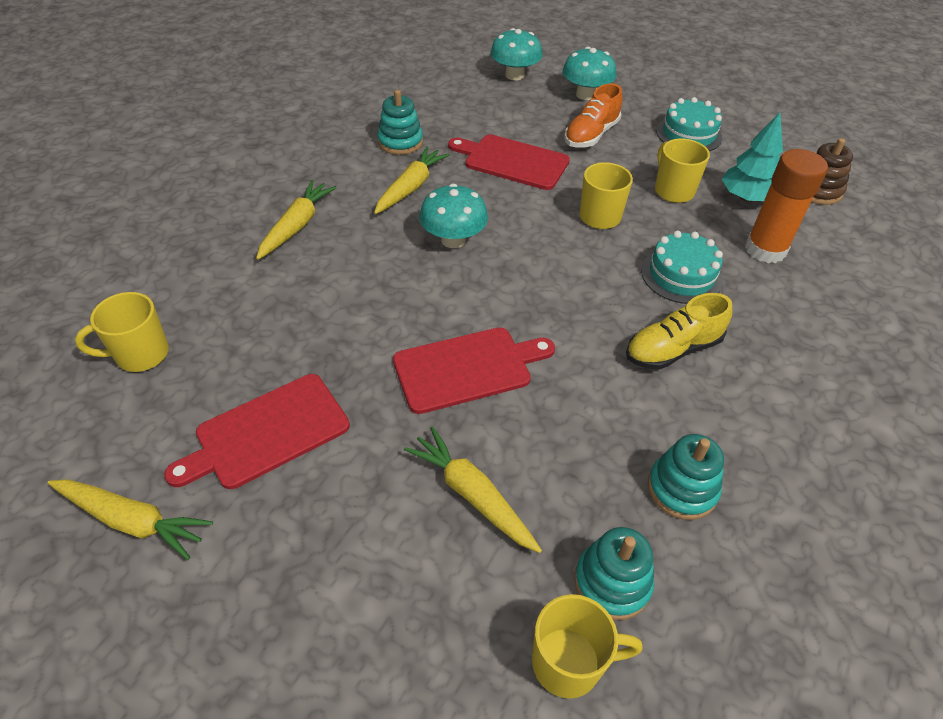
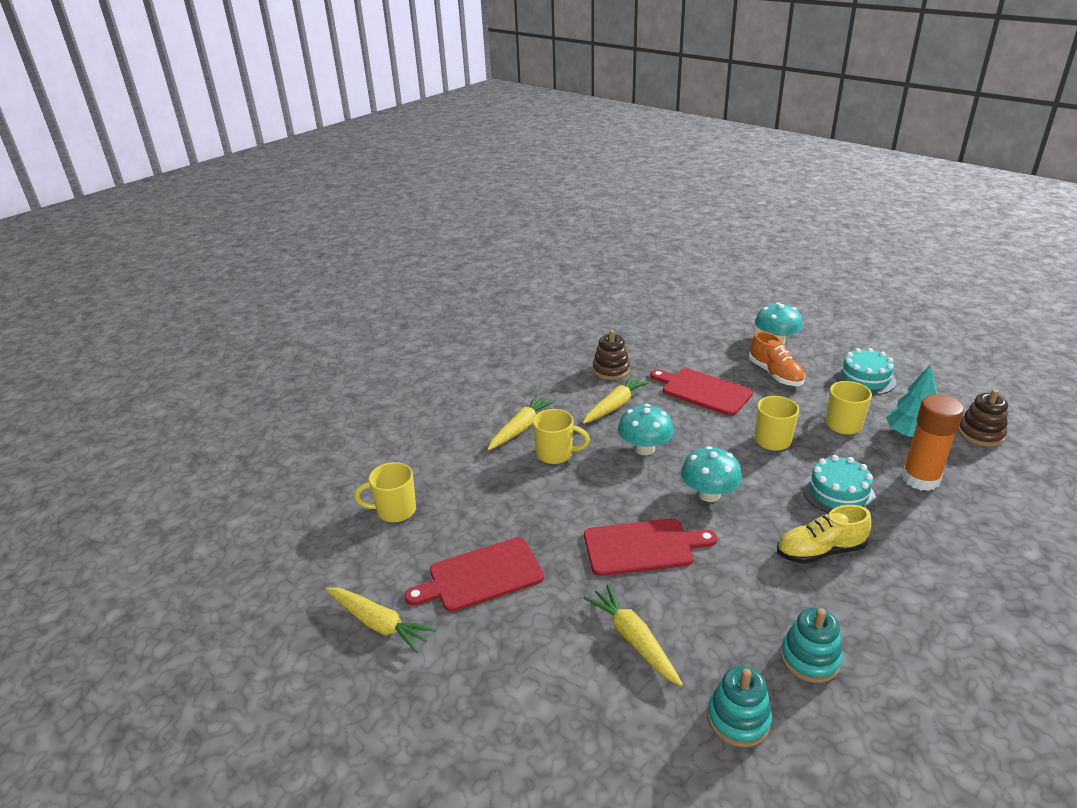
camera: 15 degrees right, 15 degrees down
(400, 142) = (611, 370): turquoise stacking toy -> brown stacking toy
(514, 75) = (715, 322): turquoise mushroom -> turquoise mushroom (709, 494)
(568, 662) = (693, 770): yellow mug -> yellow mug (555, 454)
(591, 135) = (775, 374): orange shoe -> orange shoe turned 75 degrees counterclockwise

